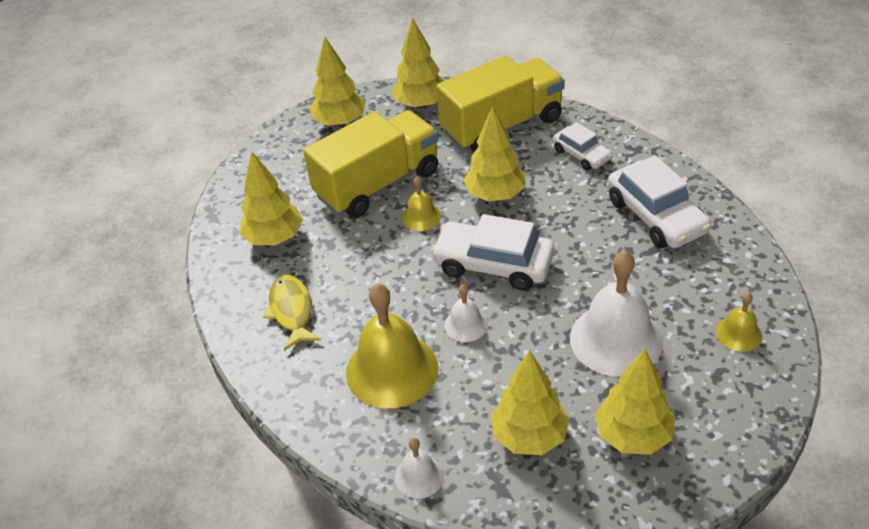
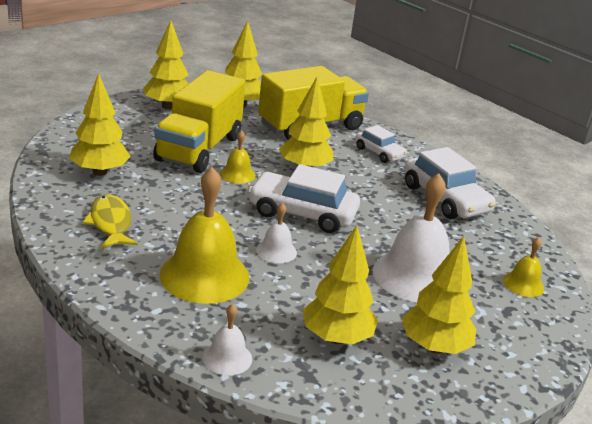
camera: 10 degrees left, 15 degrees down
(378, 184) = (199, 148): yellow truck -> yellow truck turned 150 degrees clockwise

